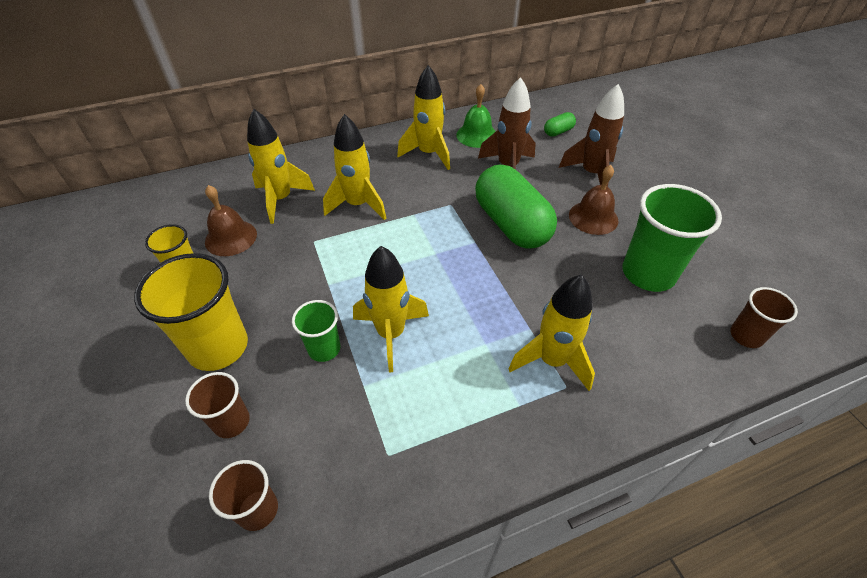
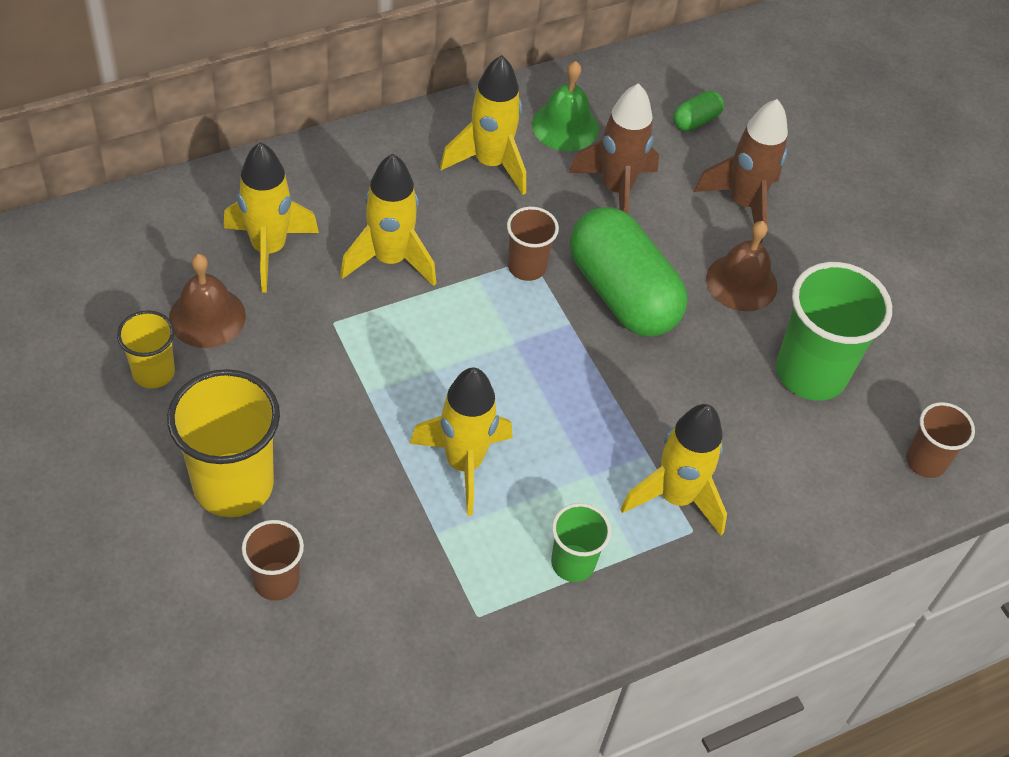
camera: 10 degrees left, 5 degrees up
(258, 510) = (332, 679): brown cup -> brown cup (526, 267)
(324, 349) = (377, 485): green cup -> green cup (573, 563)

